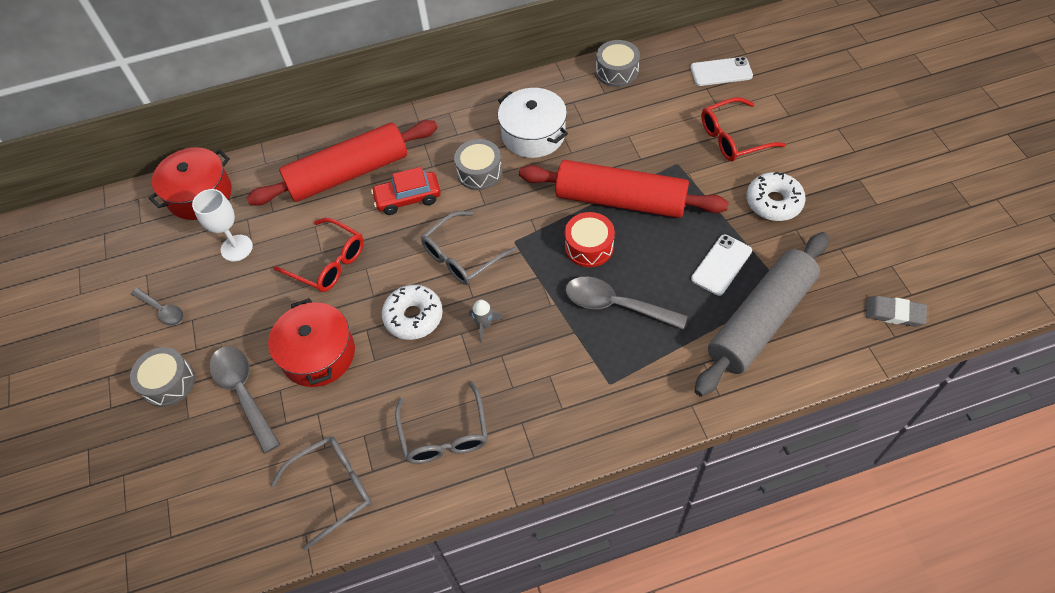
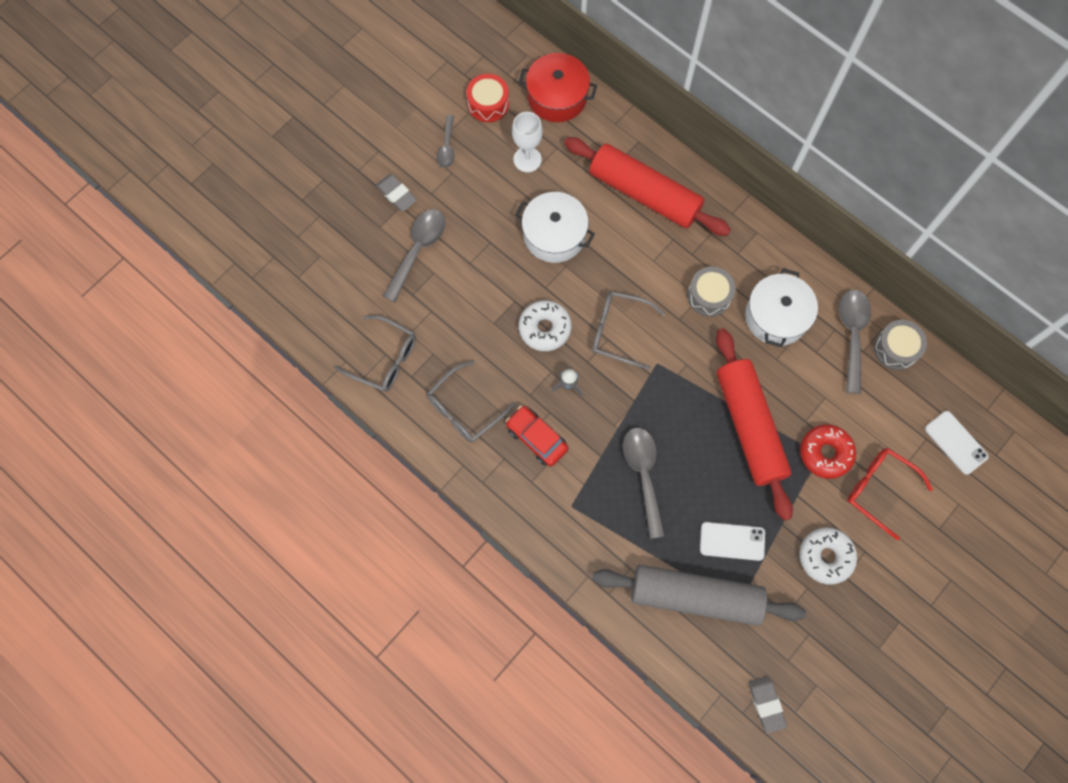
camera: 55 degrees right, 15 degrees up
(168, 383) = (396, 194): grey drum -> grey eraser
(318, 354) = (475, 280): red pot -> none
(328, 262) = (554, 235): red glasses -> white pot
(408, 198) = (648, 255): red car -> red car (536, 438)
(585, 93) = (852, 335): none -> grey spoon
(589, 247) = (687, 425): red drum -> red drum (488, 104)
(678, 159) = (825, 453): none -> red donut

